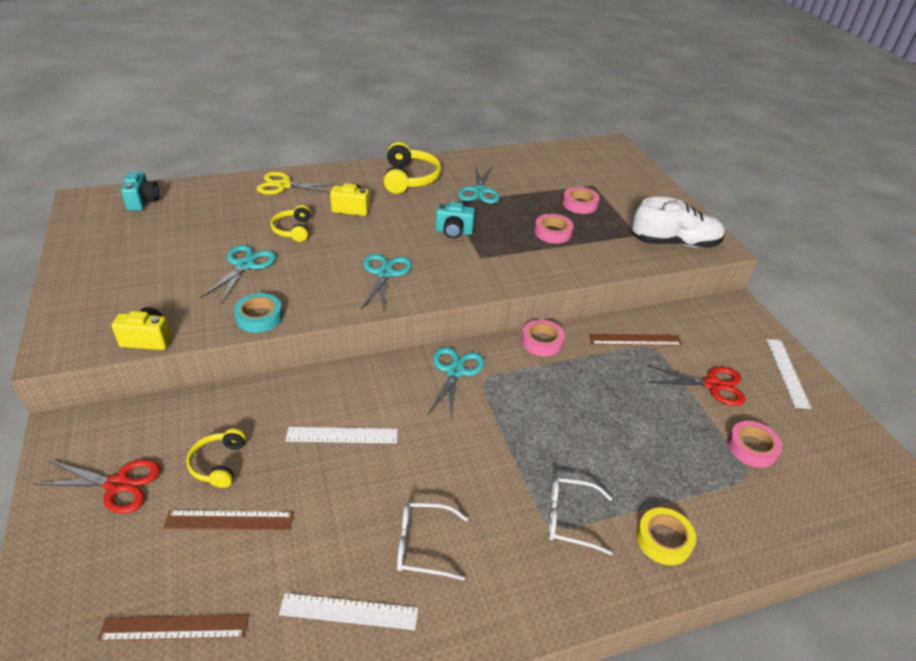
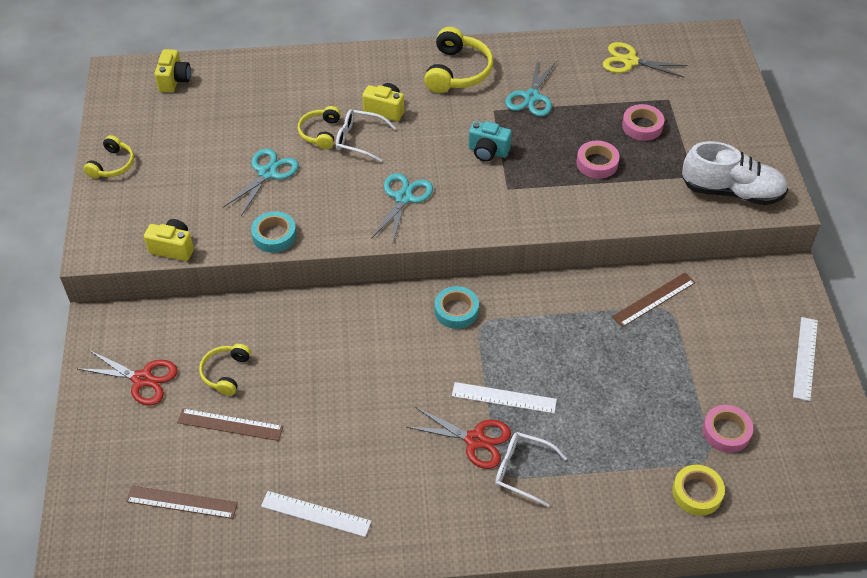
camera: 15 degrees right, 10 degrees up
(77, 272) = (112, 165): none -> yellow headphones
(143, 201) = (174, 80): turquoise camera -> yellow camera
(283, 185) = (318, 70): yellow scissors -> yellow scissors (629, 61)
(342, 435) = (336, 362): white ruler -> white ruler (504, 398)
(423, 545) = (386, 472): white glasses -> white glasses (359, 139)
(455, 371) = (456, 311): turquoise scissors -> turquoise tape
(542, 341) = (554, 289): pink tape -> none
(635, 340) = (654, 299): brown ruler -> brown ruler turned 45 degrees counterclockwise
(663, 539) = (601, 502): yellow tape -> yellow tape (697, 493)
(713, 385) = (716, 361): red scissors -> red scissors (475, 440)

